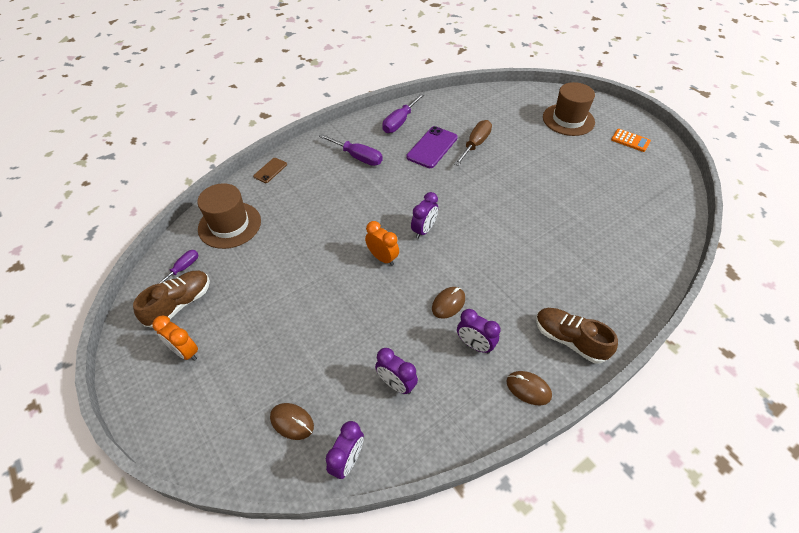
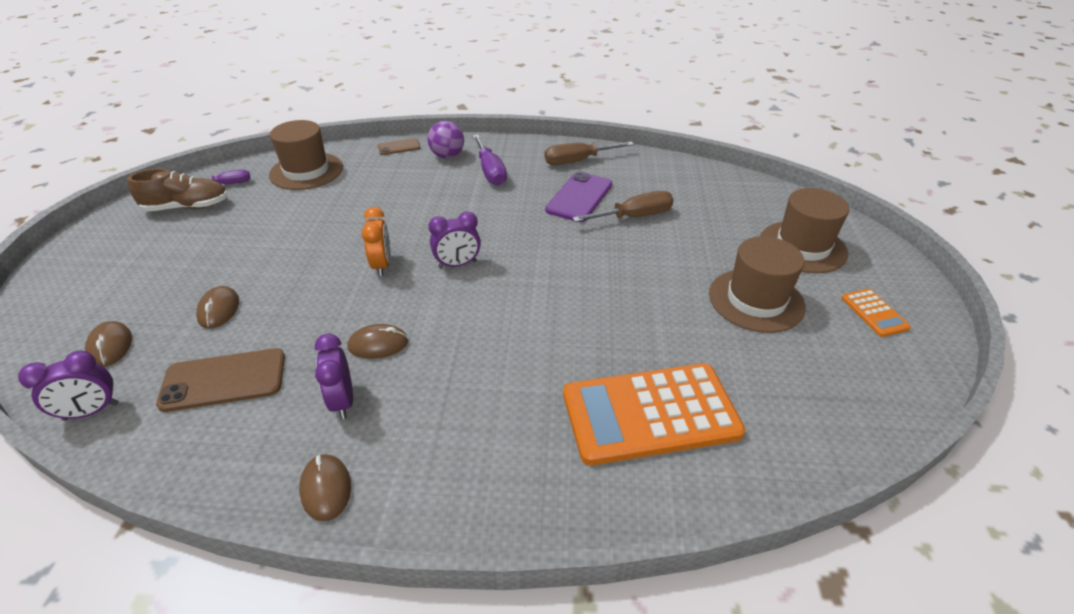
camera: 40 degrees right, 10 degrees down
(185, 351) = (137, 242): orange clock -> none
(314, 160) = (447, 156): none -> purple ball
(325, 351) = (219, 310): none -> brown mouse
(396, 384) = (224, 380): purple clock -> brown phone
(399, 122) = (578, 161): purple screwdriver -> brown screwdriver
(432, 147) = (579, 197): purple phone -> purple phone turned 45 degrees counterclockwise
(569, 340) = (448, 476): brown shoe -> none
(582, 162) = (756, 300): none -> brown hat
(607, 249) = (650, 414): none -> orange calculator

